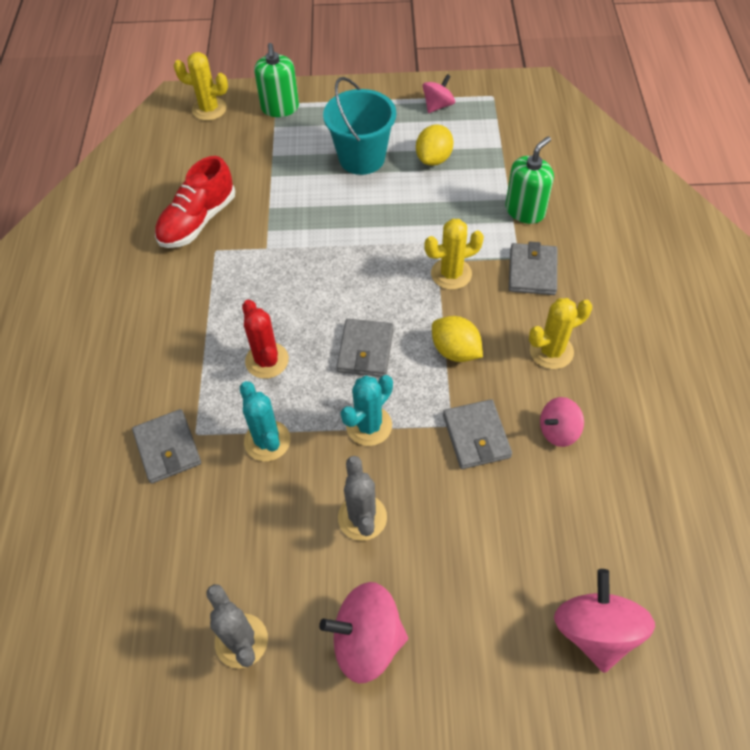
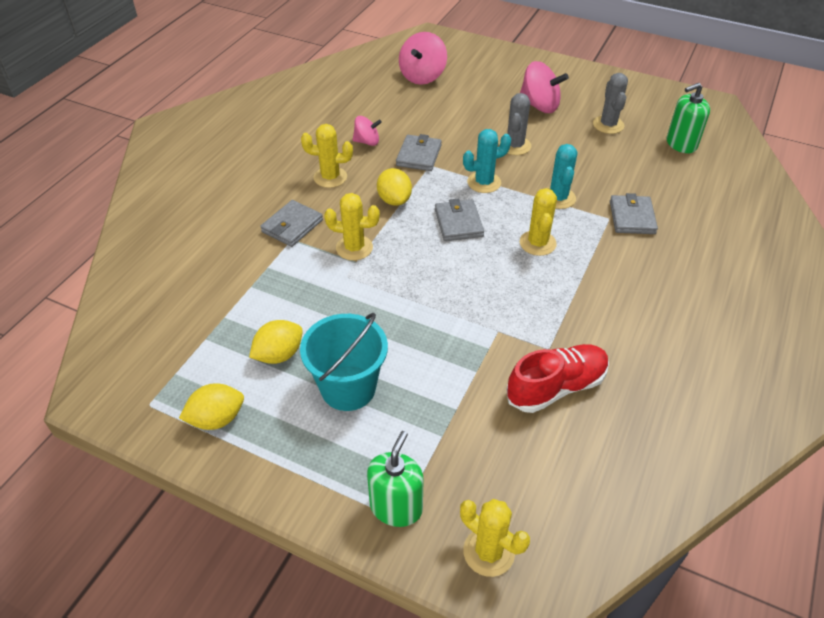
camera: 155 degrees left, 10 degrees down
(267, 360) = (537, 243): red cactus -> yellow cactus
(365, 350) = (458, 223): grey wallet -> grey wallet turned 45 degrees counterclockwise
(438, 106) = (217, 419): pink spinning top -> yellow lemon
(525, 211) = (249, 271): green soap dispenser -> green soap dispenser (681, 144)

